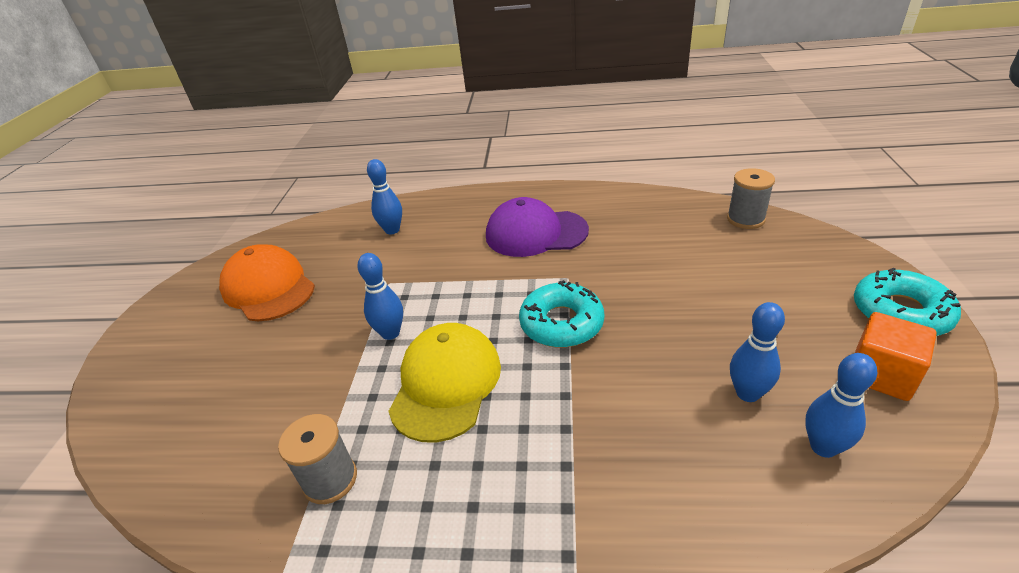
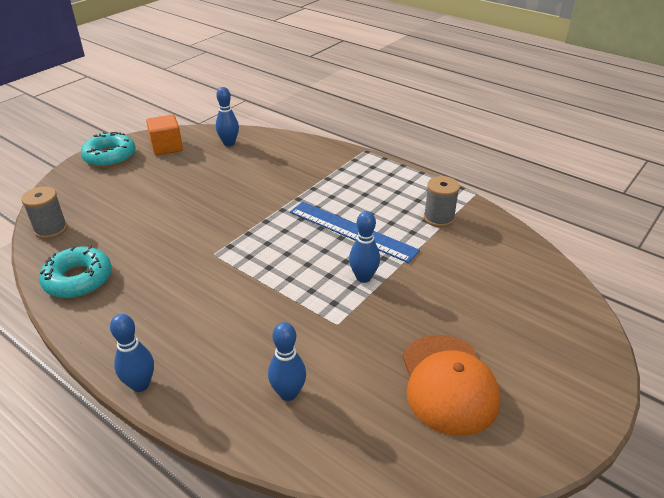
camera: 150 degrees left, 0 degrees up
(446, 384) = (352, 231): yellow cap -> blue ruler
(536, 233) = (180, 304): purple cap -> none
(561, 323) = (256, 229): turquoise donut -> turquoise donut (78, 279)
(747, 393) = (224, 164): blue bowling pin -> blue bowling pin (140, 384)

